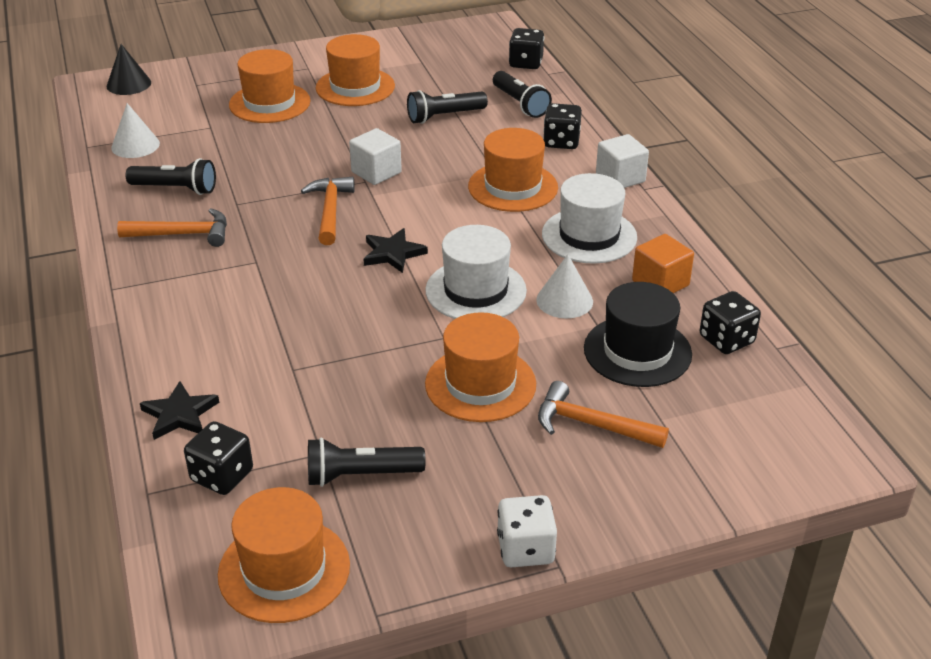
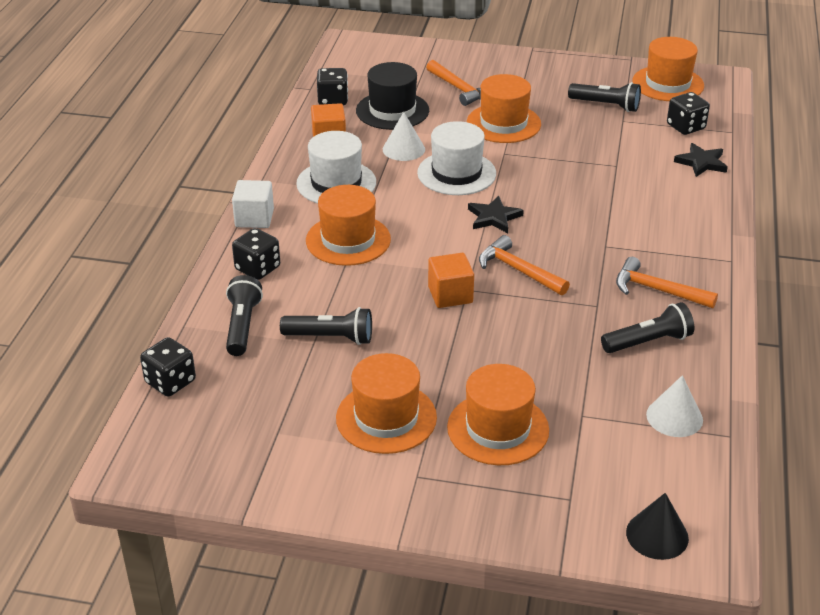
camera: 150 degrees left, 0 degrees up
(176, 189) = (648, 342): black flashlight -> black flashlight turned 120 degrees clockwise
(330, 210) = (518, 270): orange hammer -> orange hammer turned 105 degrees clockwise
(376, 172) = (450, 295): white cube -> orange cube
(525, 549) = (542, 58): white dice -> none

